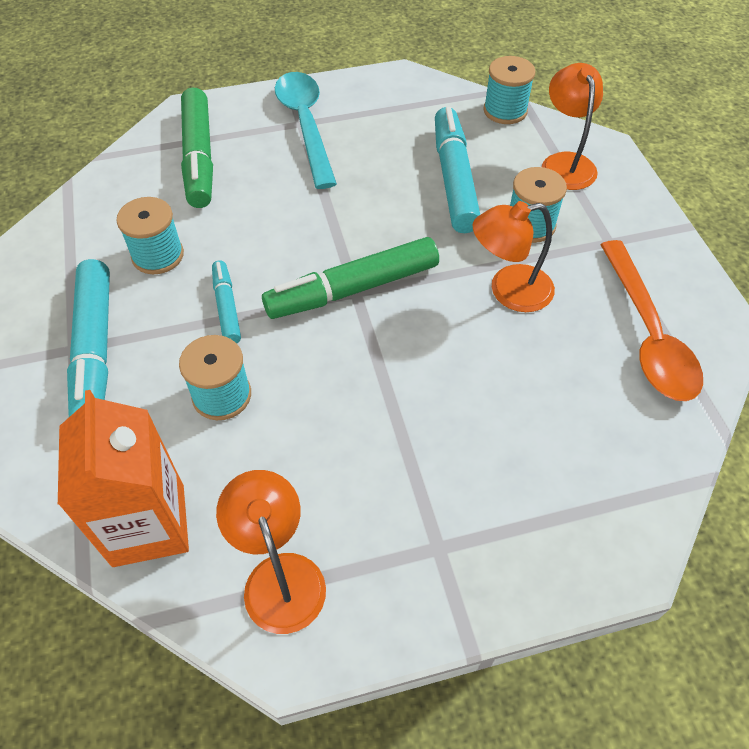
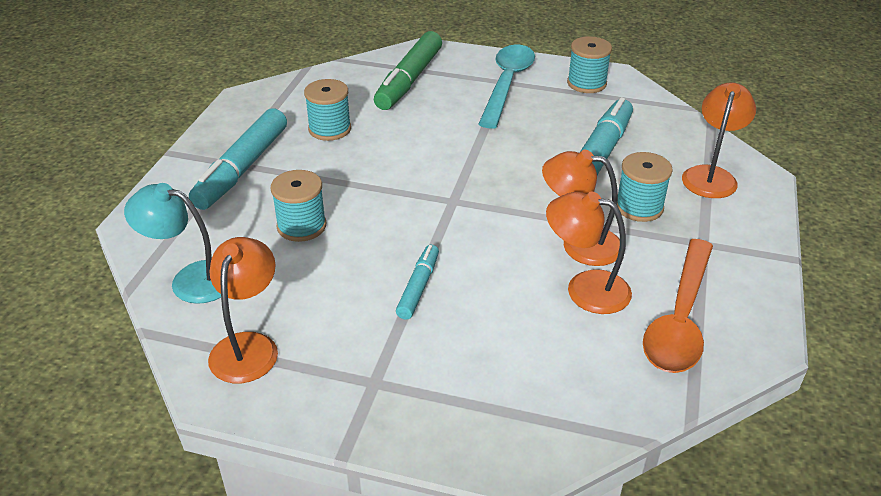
camera: 30 degrees right, 15 degrees down
(149, 525) = (191, 279): orange carton -> turquoise lamp
(226, 308) = (350, 176): turquoise marker -> turquoise marker (418, 287)
(354, 289) = (453, 198): green marker -> none
(505, 111) = (687, 123): turquoise spool -> turquoise spool (586, 83)
(548, 339) = (585, 288): none -> orange lamp

